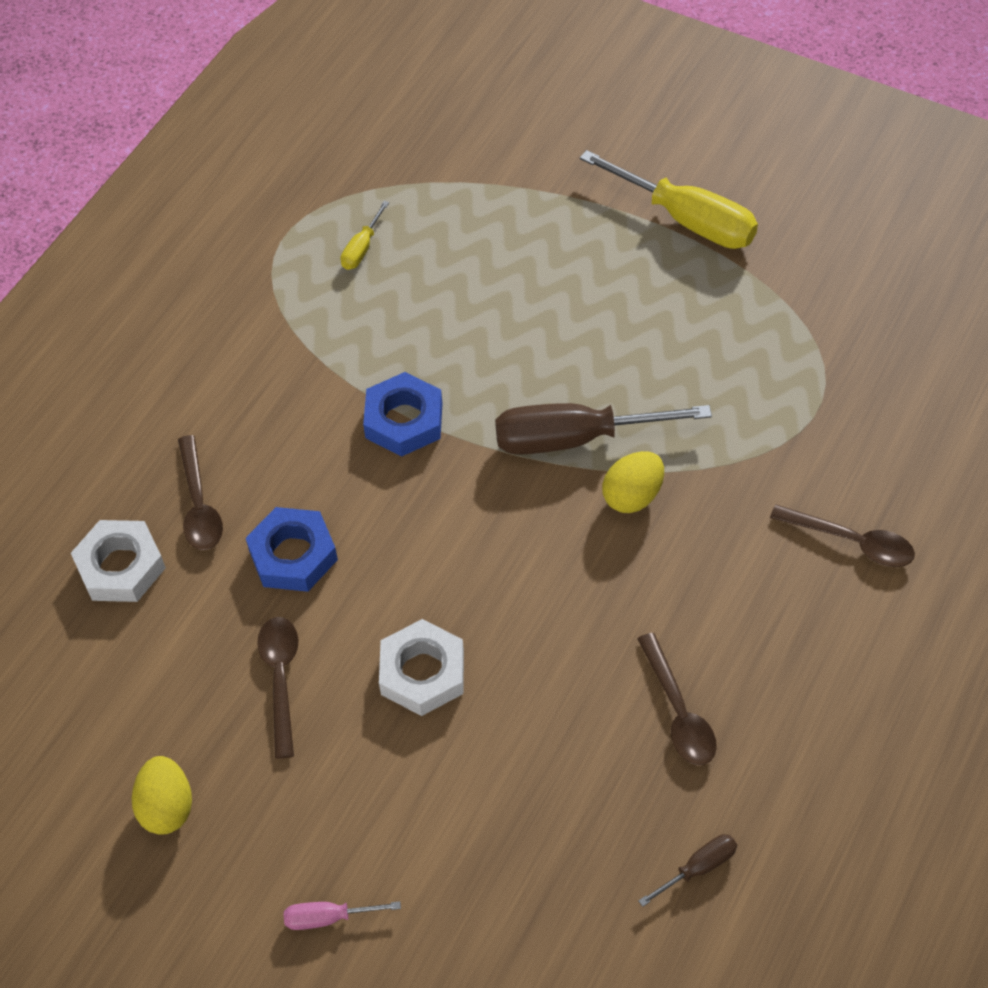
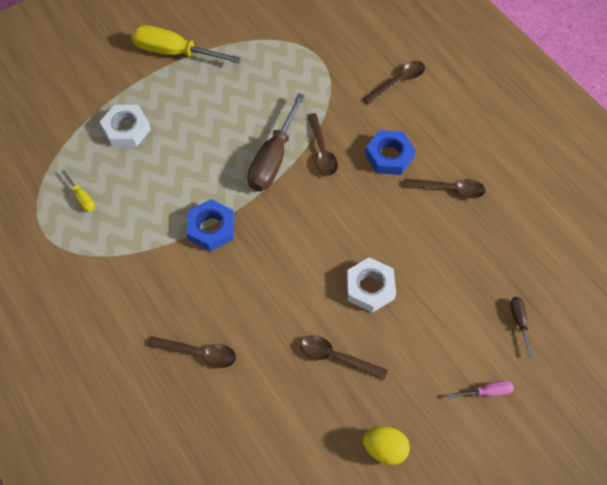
camera: 65 degrees left, 5 degrees up
(121, 566) = (214, 413): white nut -> white nut (126, 129)
(293, 555) = (262, 318): blue nut -> blue nut (389, 156)
(329, 917) = (487, 392): pink screwdriver -> pink screwdriver turned 120 degrees counterclockwise
(632, 496) = (322, 151): yellow egg -> brown spoon
(686, 219) = (175, 52): yellow screwdriver -> yellow screwdriver turned 135 degrees counterclockwise
(698, 868) = (532, 220): brown screwdriver -> brown screwdriver (519, 322)

